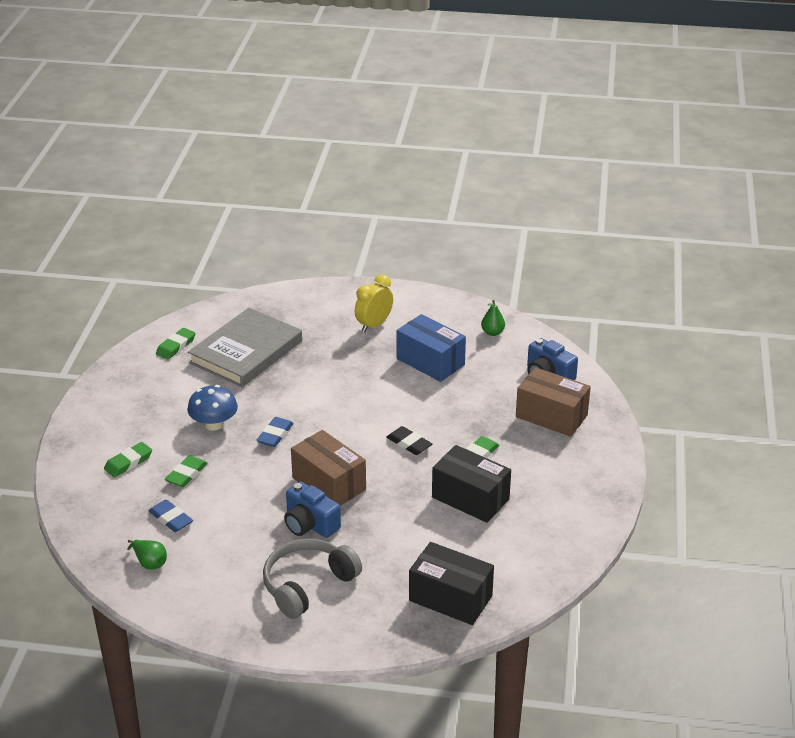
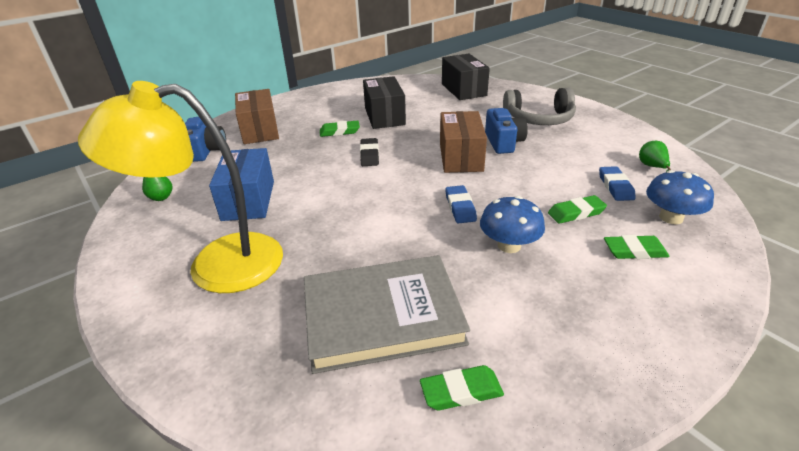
camera: 135 degrees left, 0 degrees up
(113, 507) = (671, 217): none -> blue mushroom
(275, 435) = (460, 207): blue eraser -> blue eraser turned 75 degrees counterclockwise
(374, 325) = (216, 265): yellow clock -> yellow lamp

